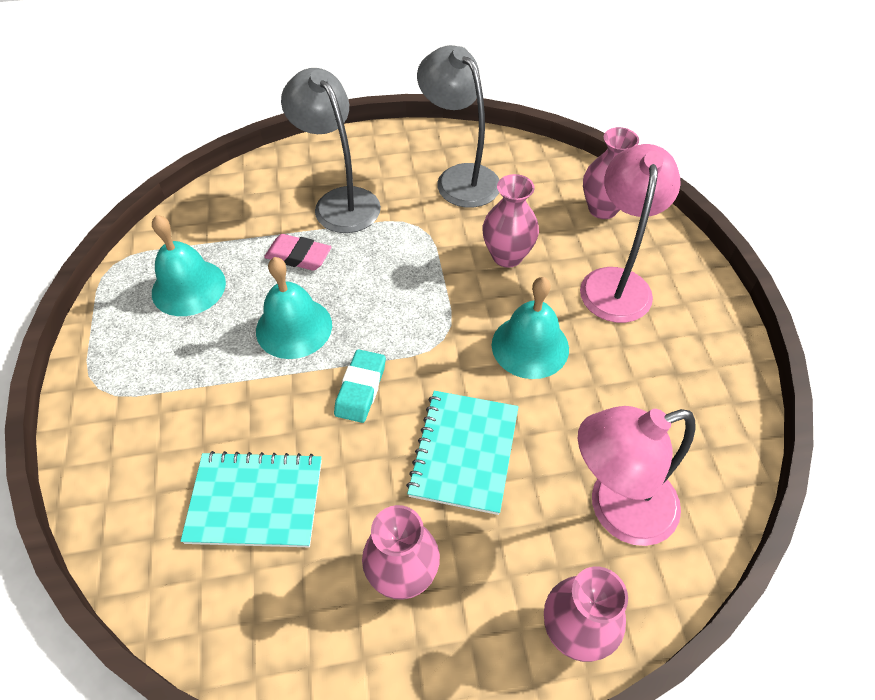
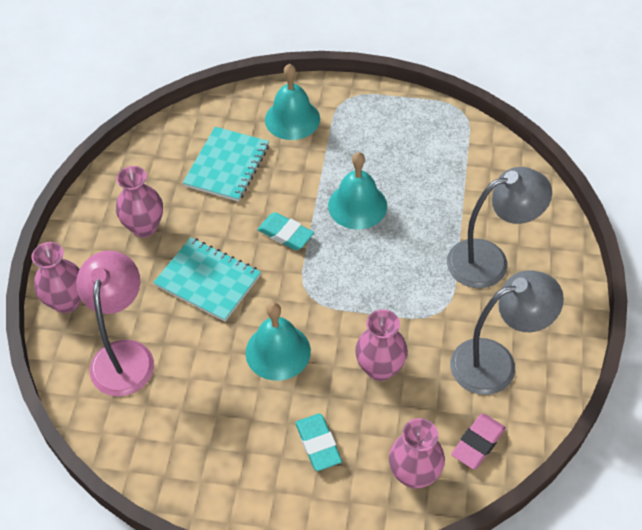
camera: 110 degrees right, 0 degrees up
(188, 287) = (421, 150): turquoise bell -> turquoise bell (292, 119)
(298, 256) = (431, 220): pink eraser -> pink eraser (478, 443)
(615, 282) = (318, 444): pink lamp -> turquoise eraser

